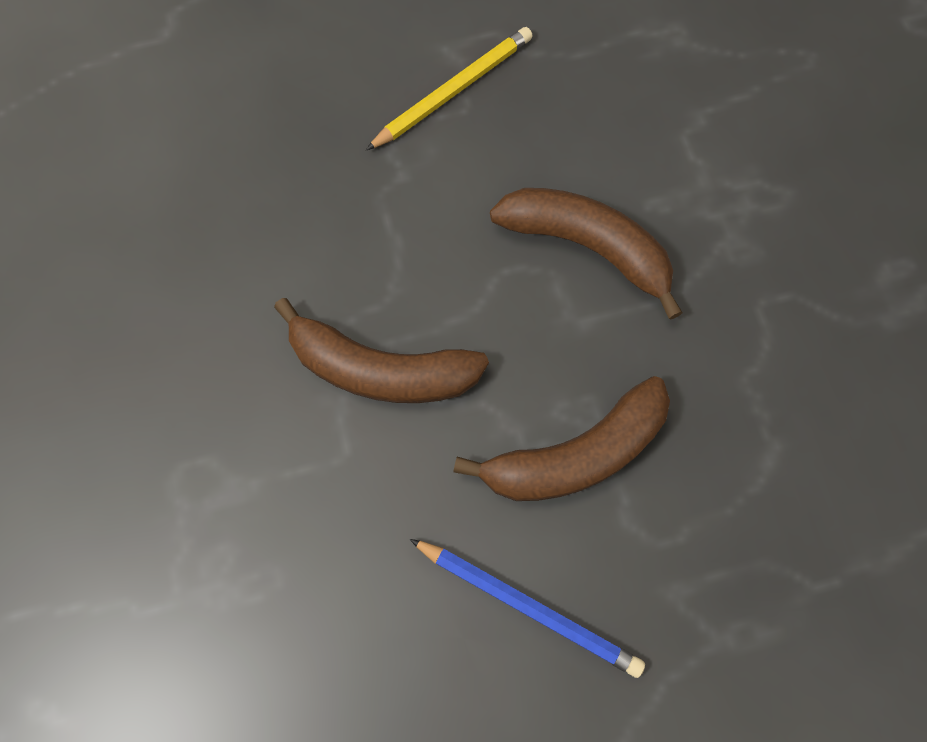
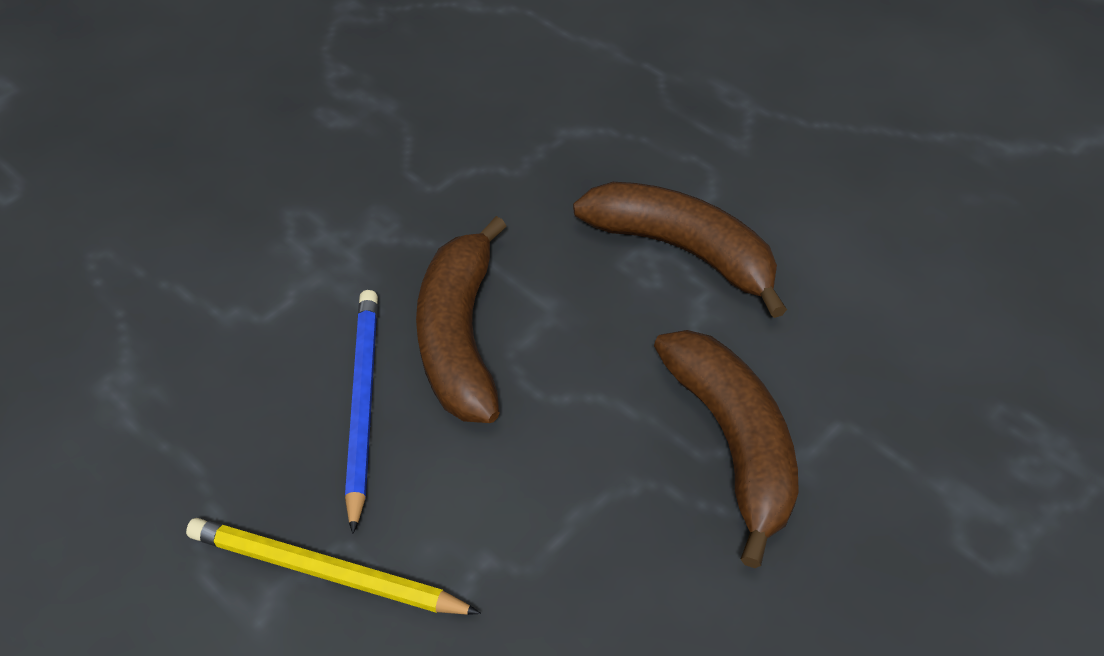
camera: 120 degrees left, 20 degrees down
(528, 606) = (838, 223): blue pencil -> blue pencil (362, 405)

